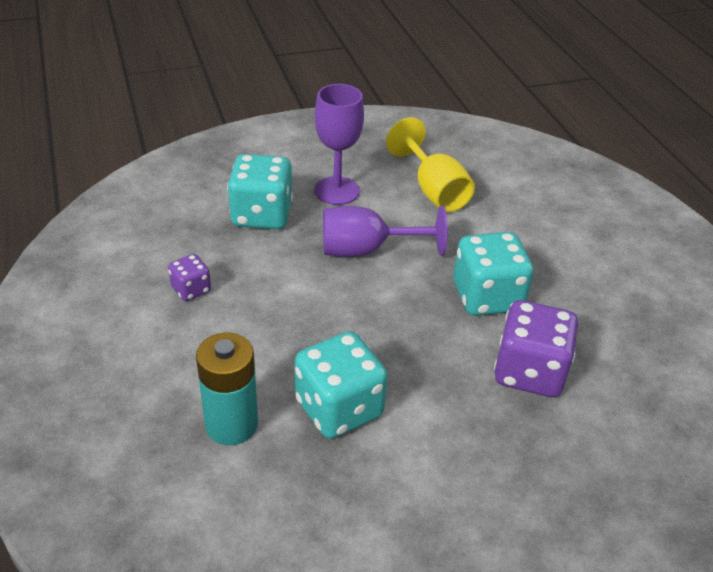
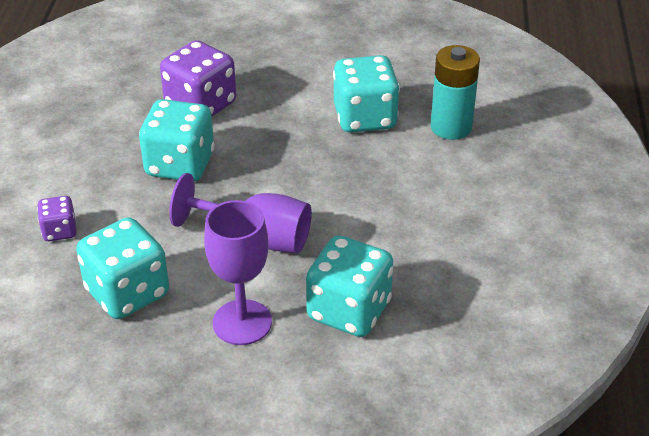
camera: 155 degrees left, 0 degrees up
(191, 289) = (455, 241): purple dice -> purple dice (59, 231)
(433, 190) = (127, 293): yellow goblet -> turquoise dice

